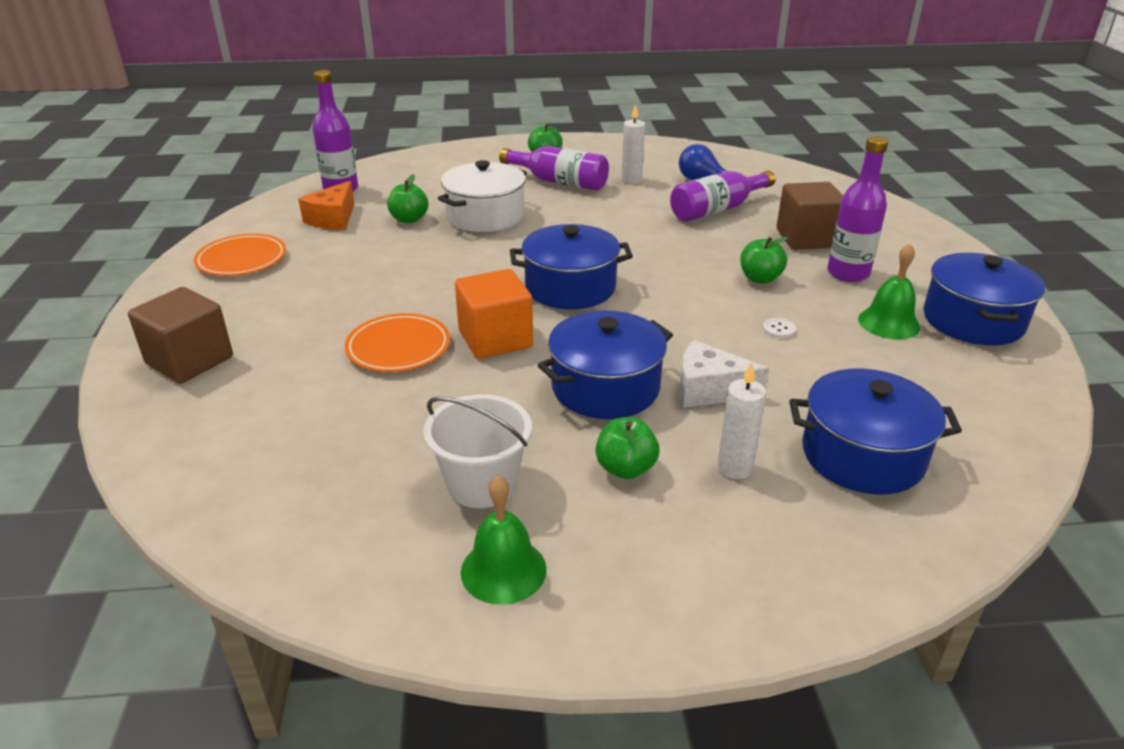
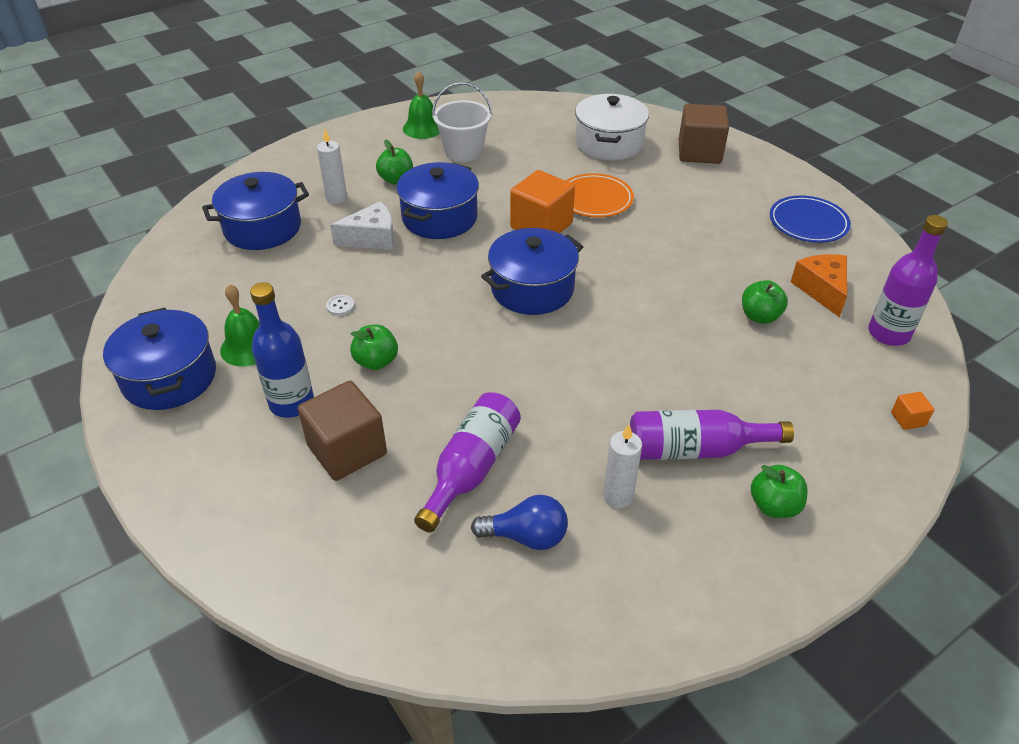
camera: 150 degrees right, 10 degrees up
(241, 259) = (808, 223): orange plate -> blue plate
(412, 161) = (908, 419): none -> orange cube
(485, 216) = (699, 350): white pot -> white pot (609, 143)
(848, 273) = (291, 403): purple bottle -> blue bottle

